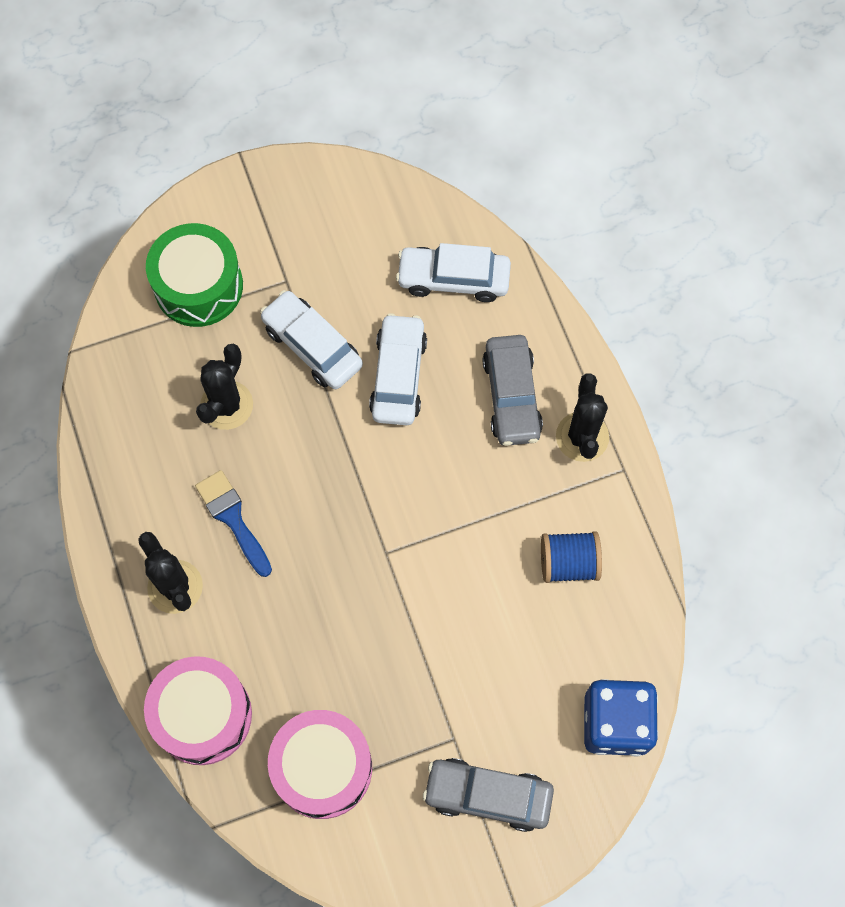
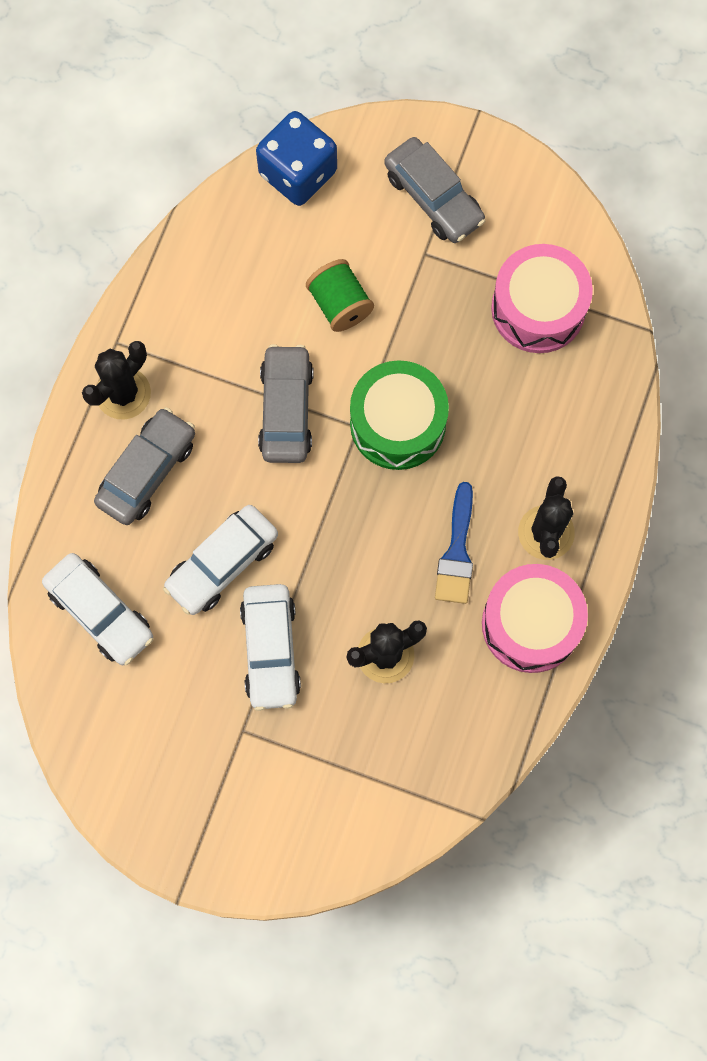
camera: 140 degrees left, 5 degrees up
(198, 286) = (322, 789): green drum -> green drum (397, 423)
(202, 715) = (599, 416): pink drum -> pink drum (531, 624)
(451, 522) = (286, 410): none -> grey car
(484, 638) = (340, 304): none -> green spool
(568, 563) = (226, 308): blue spool -> none

